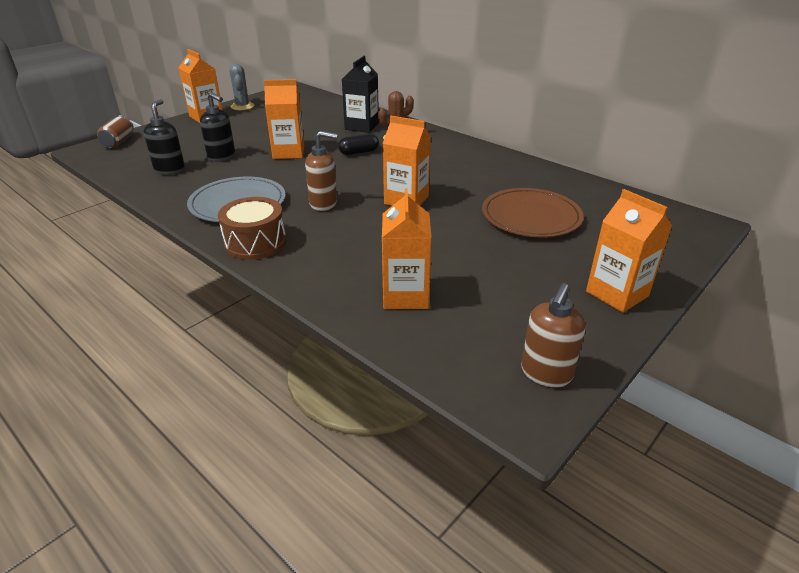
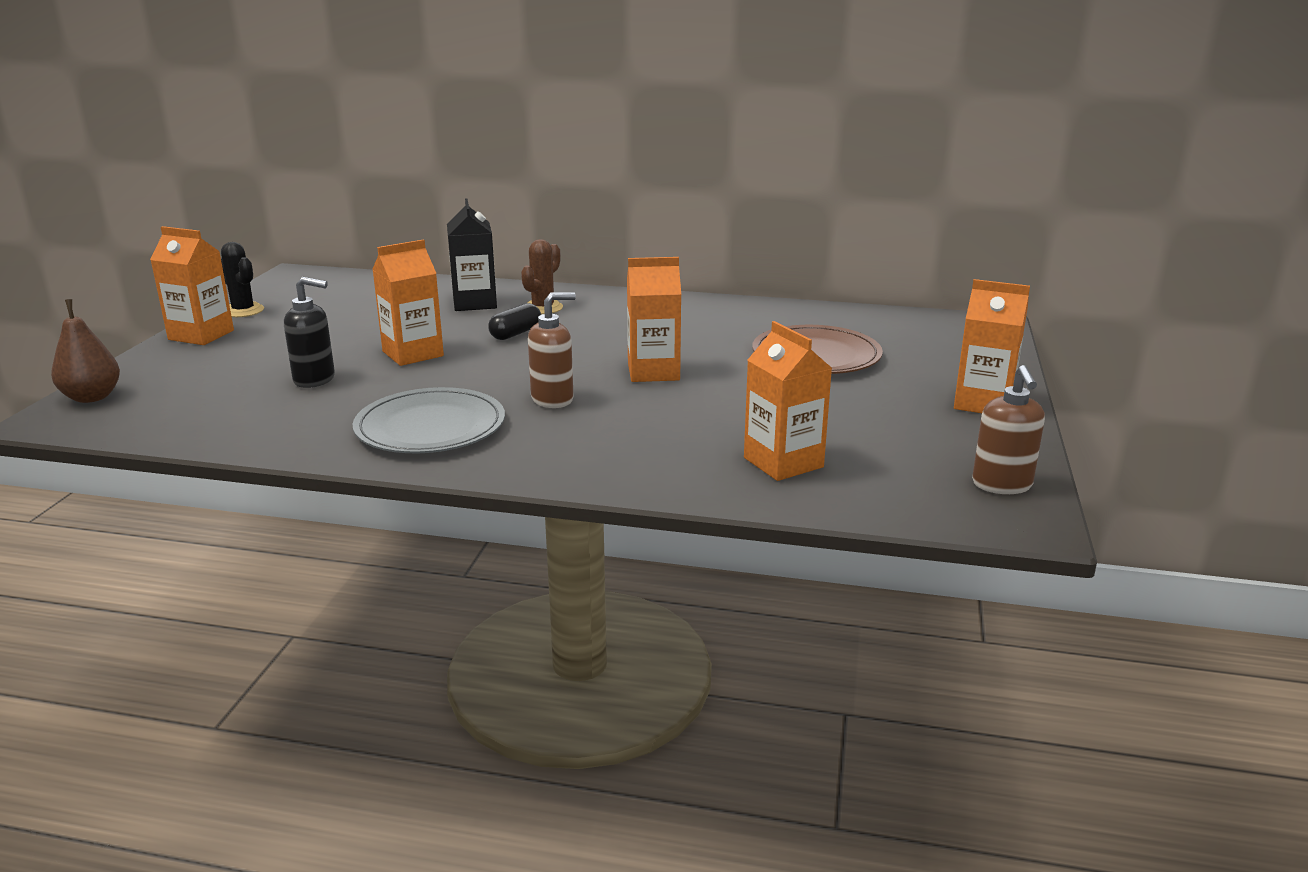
camera: 30 degrees left, 10 degrees down
(118, 142) = (92, 397): brown can -> brown pear
(170, 170) = (253, 413): black soap dispenser -> none
(242, 106) = (243, 311): grey cactus -> black cactus
(255, 242) = (524, 462): brown drum -> none

